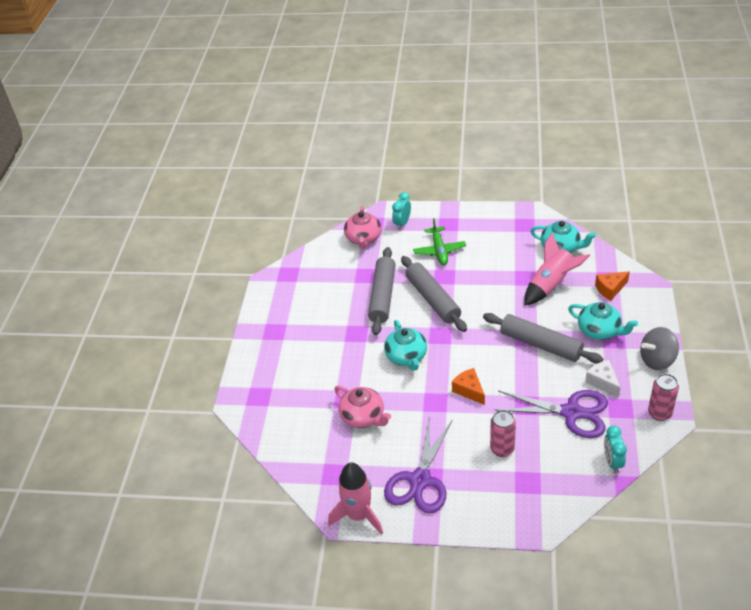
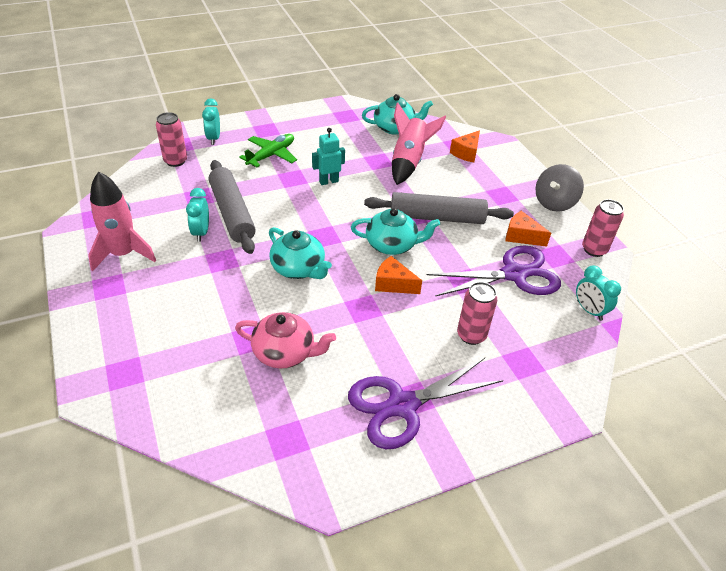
camera: 35 degrees left, 0 degrees up
(353, 306) = (201, 232): none -> turquoise clock
(358, 515) = (352, 483): pink rocket -> pink rocket (123, 254)
(363, 238) = (175, 161): pink teapot -> pink can
(420, 480) = (402, 405): purple scissors -> purple scissors turned 75 degrees clockwise
(433, 299) = (293, 203): grey rolling pin -> none
(439, 250) = (271, 155): green plane -> green plane turned 105 degrees counterclockwise
(471, 287) = (328, 181): none -> turquoise robot
(599, 330) = (483, 190): turquoise teapot -> turquoise teapot (392, 245)
(602, 382) = (521, 236): white cheese -> orange cheese

